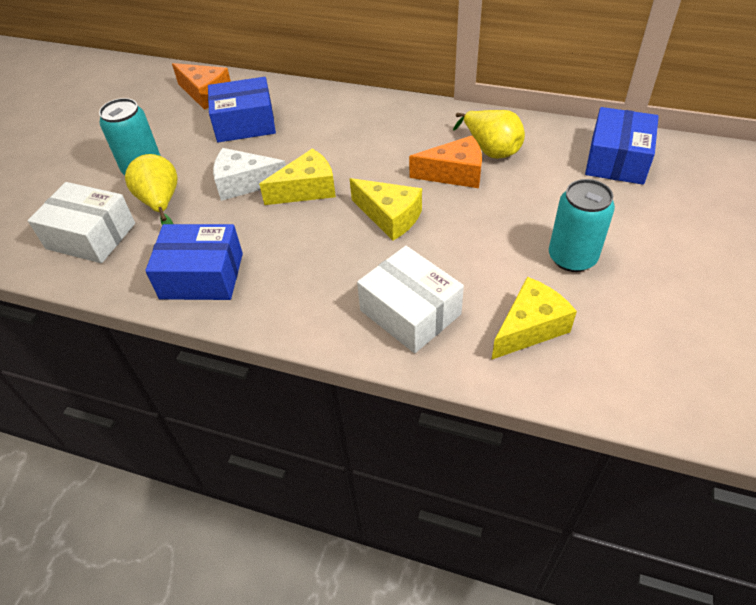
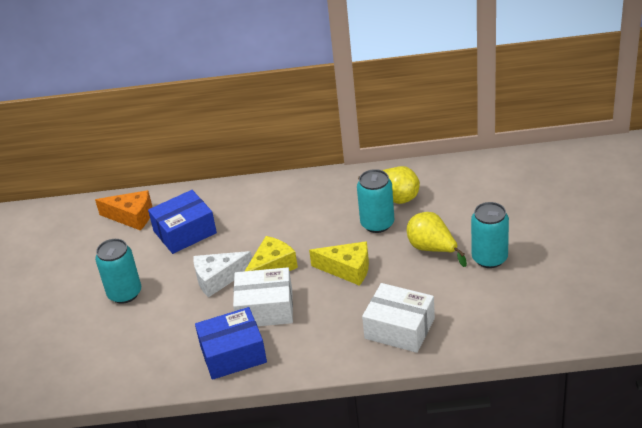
camera: 20 degrees left, 10 degrees down
(91, 236) = (121, 355): white box -> white box (265, 308)
(161, 203) = (160, 314): yellow pear -> yellow pear (432, 249)
(454, 174) = (377, 224): orange cheese -> turquoise can
(530, 328) = (483, 312): yellow cheese -> none
(617, 160) = (489, 179): blue box -> none

